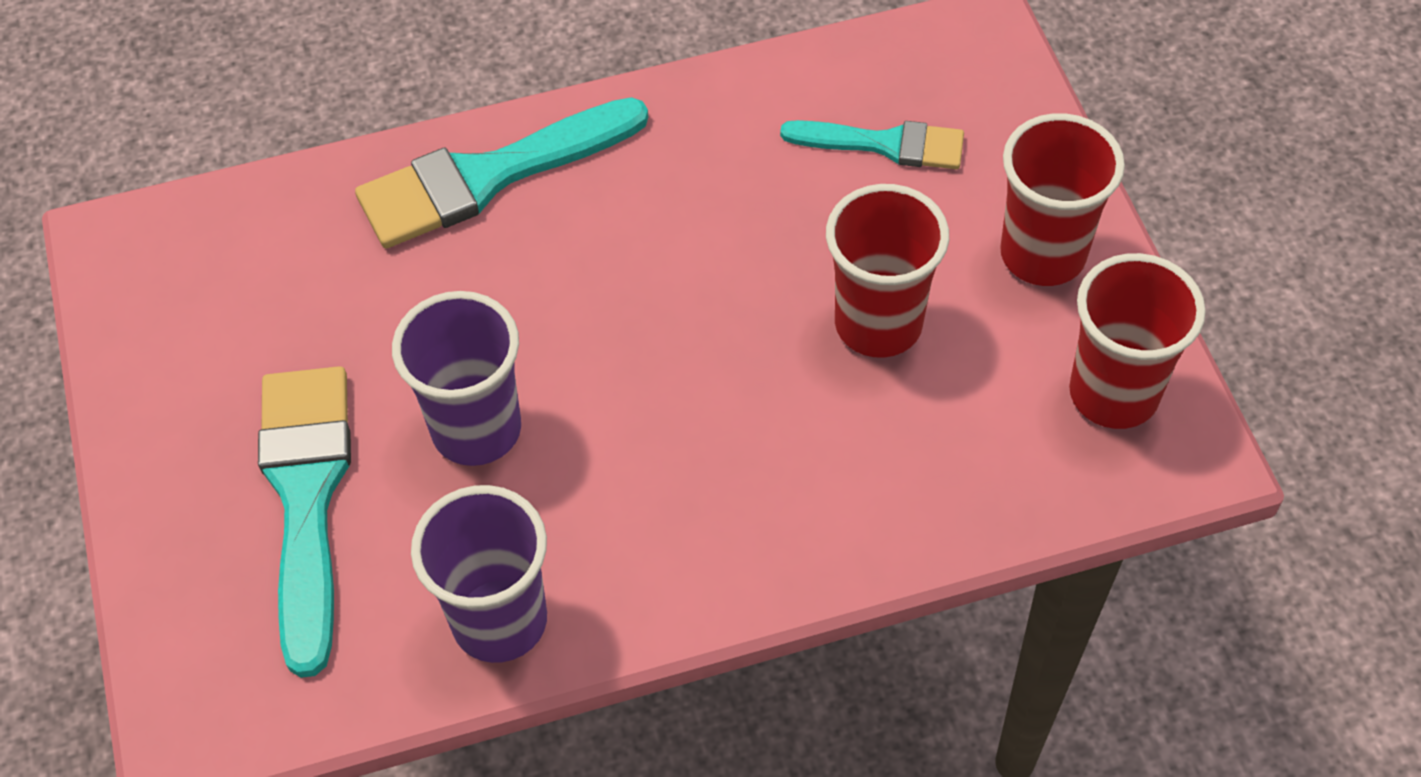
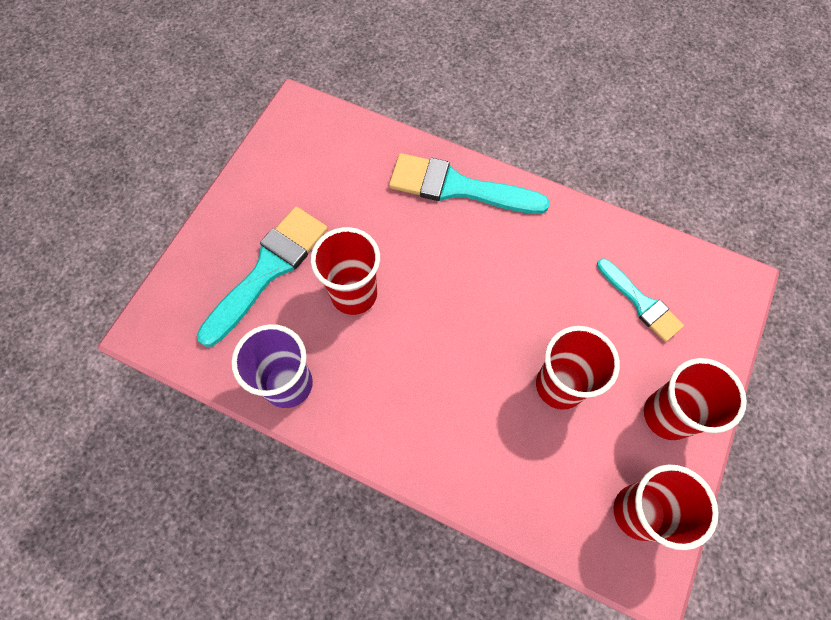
camera: 40 degrees right, 10 degrees up
(476, 429) = (354, 294): purple cup -> red cup

